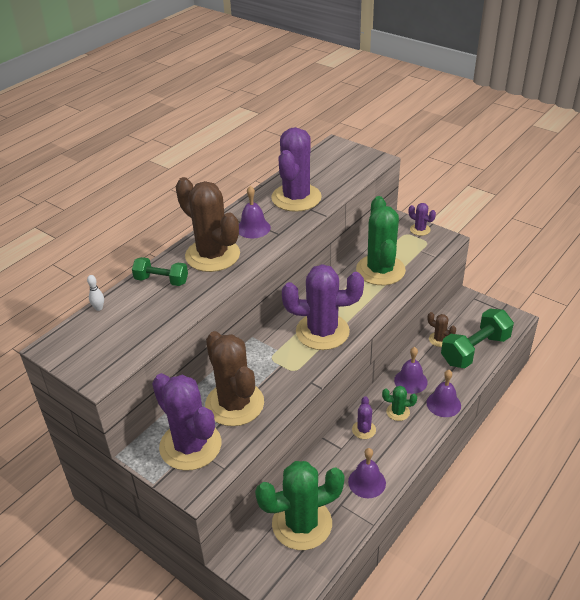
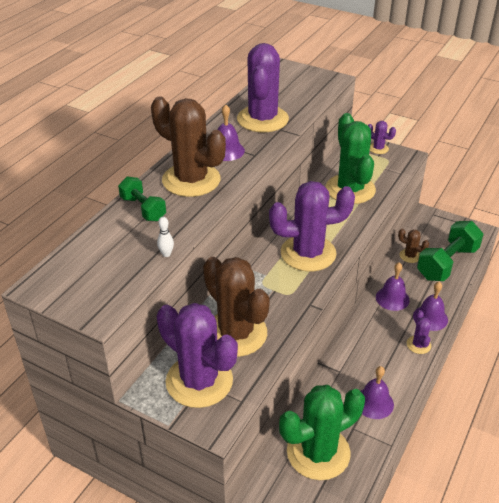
camera: 10 degrees left, 0 degrees up
(99, 308) = (81, 242): white bowling pin -> white bowling pin (166, 254)
(161, 280) = (143, 209): green dumbbell -> green dumbbell turned 45 degrees clockwise
(364, 430) = (358, 351): purple cactus -> purple cactus (418, 345)
(398, 412) = (387, 330): green cactus -> none

